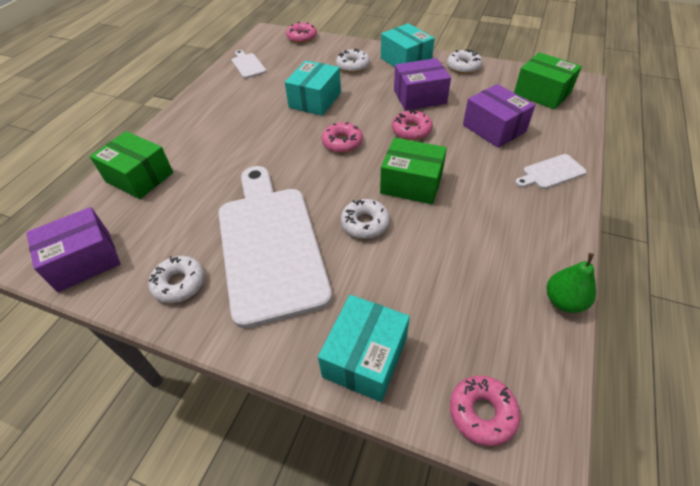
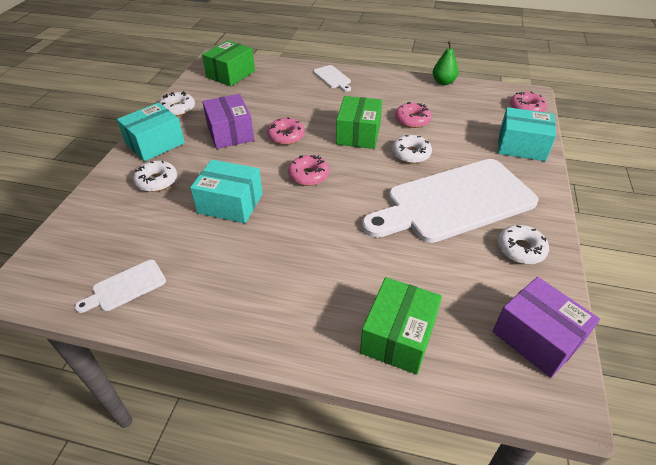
camera: 100 degrees left, 5 degrees down
(302, 37) = (56, 238): pink donut -> pink donut (412, 120)
(494, 128) = (281, 97): purple box -> none

